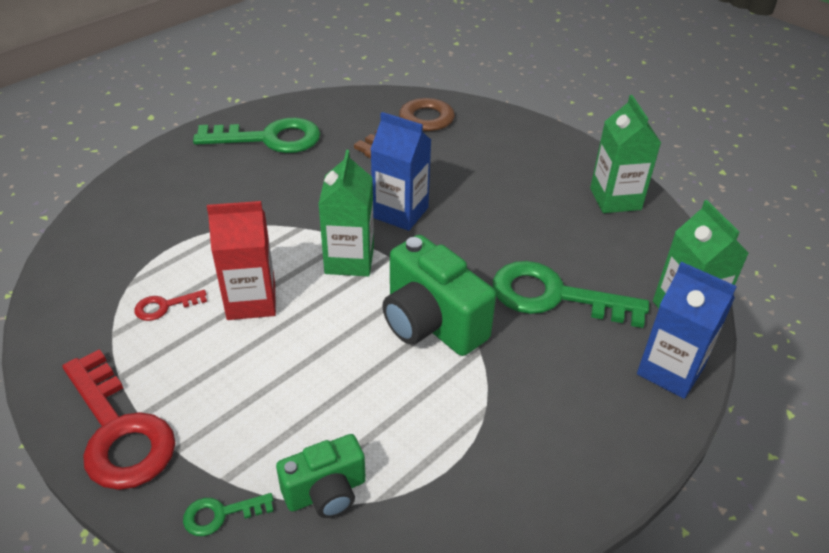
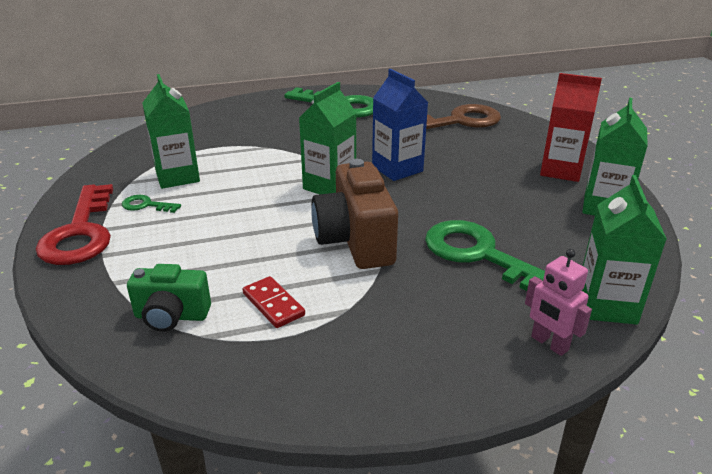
camera: 30 degrees right, 10 degrees down
(165, 306) = (177, 177): red key -> green carton
(221, 514) = (91, 301): green key -> green key (146, 205)
(251, 301) = (236, 190): red carton -> red carton (561, 170)
(414, 432) = (273, 304): none -> red domino
(431, 323) = (355, 241): green camera -> brown camera
(670, 371) = (549, 343): blue carton -> pink robot

